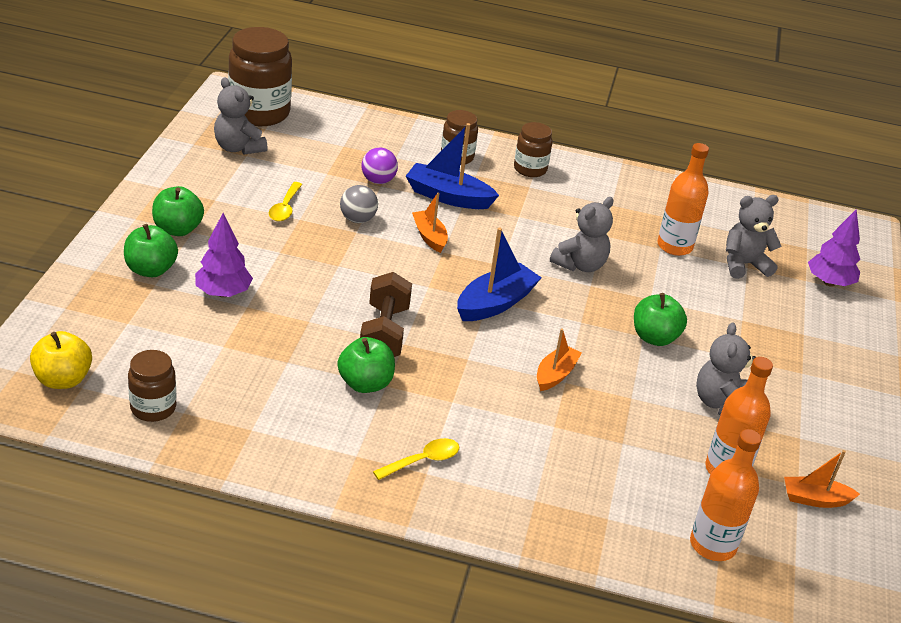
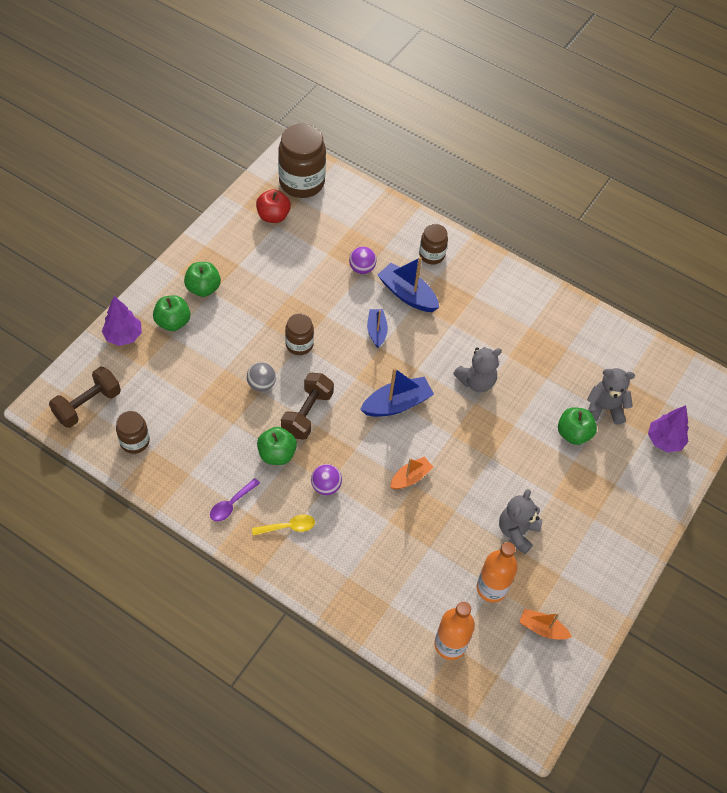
camera: 20 degrees right, 20 degrees up
(63, 379) = (87, 405): yellow apple -> brown dumbbell
(223, 293) = (213, 353): purple tree -> purple tree (123, 336)
(238, 148) = (273, 216): grey teddy bear -> red apple
(285, 208) = (284, 282): yellow spoon -> none
(329, 451) = (231, 504): none -> purple spoon
(357, 219) = (331, 304): grey ball -> grey ball (261, 384)
(429, 237) = (376, 331): orange boat -> blue boat
(450, 405) = (326, 486): none -> purple ball
(530, 169) = (483, 278): brown jar -> brown jar (299, 344)
(654, 337) = (499, 461): green apple -> green apple (573, 434)
(674, 246) = (559, 378): orange bottle -> none

